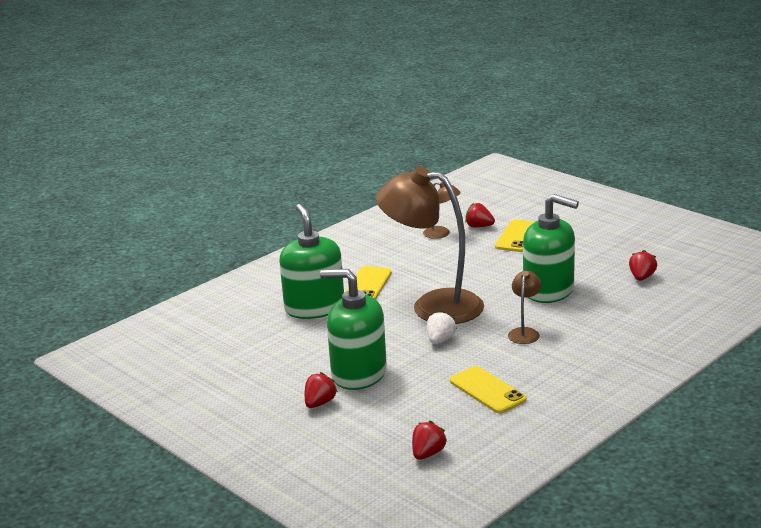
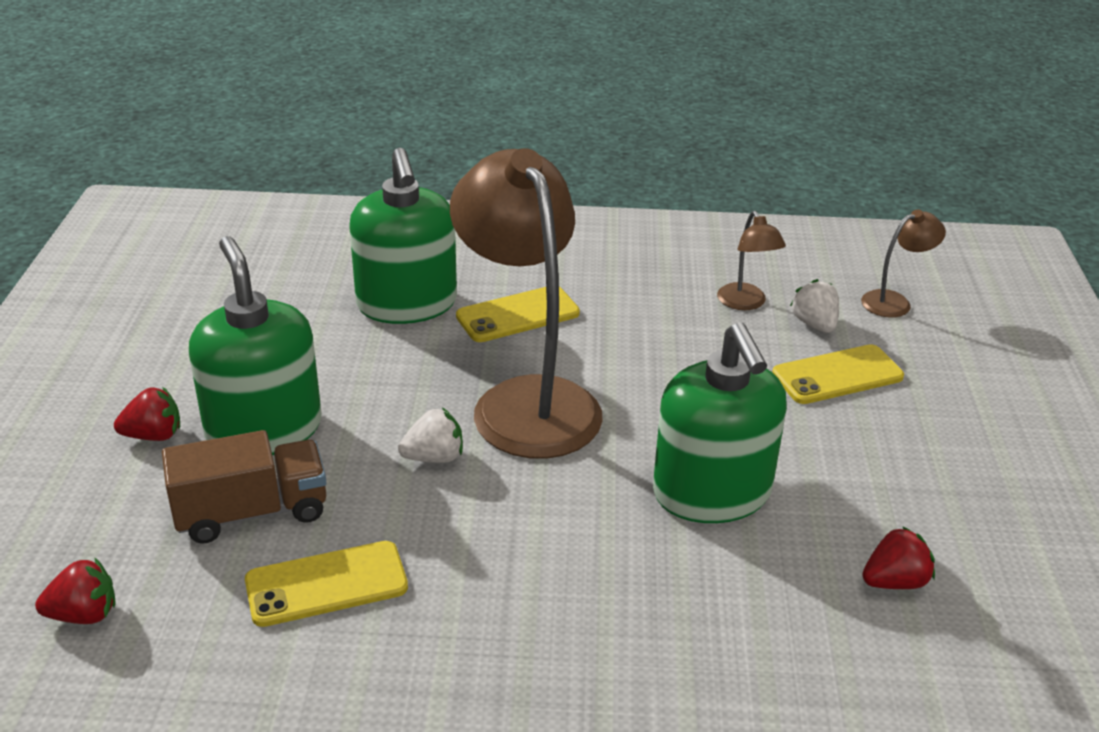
camera: 45 degrees right, 10 degrees up
(314, 308) = (407, 304): green soap dispenser -> green soap dispenser turned 135 degrees clockwise
(415, 394) = (251, 512): none -> brown truck
(479, 226) = (814, 324): red strawberry -> white strawberry
(487, 390) = (326, 584): yellow phone -> yellow phone turned 60 degrees clockwise
(525, 332) = (548, 534): brown lamp -> brown lamp (894, 301)

